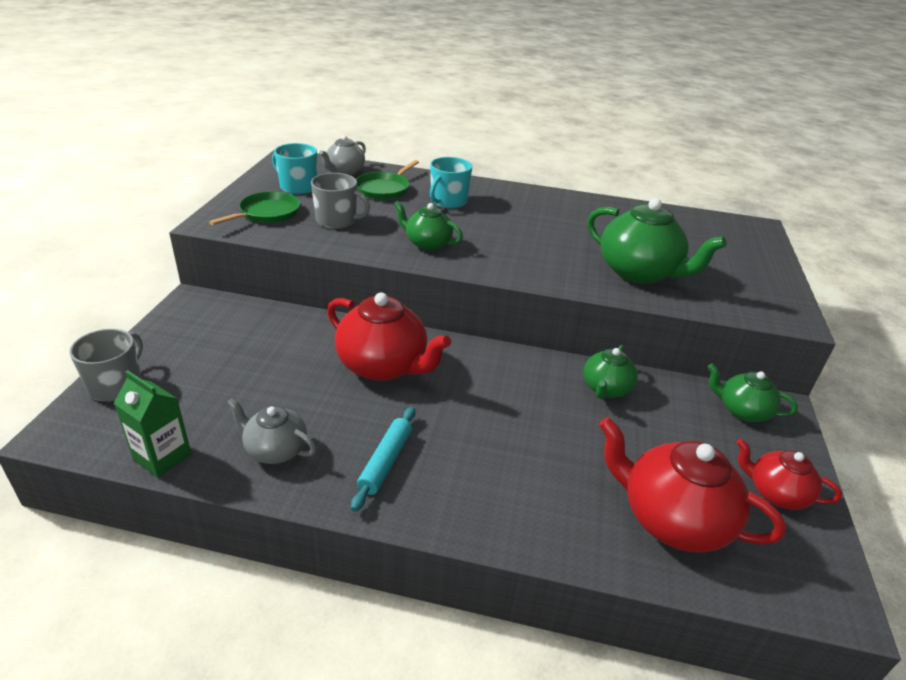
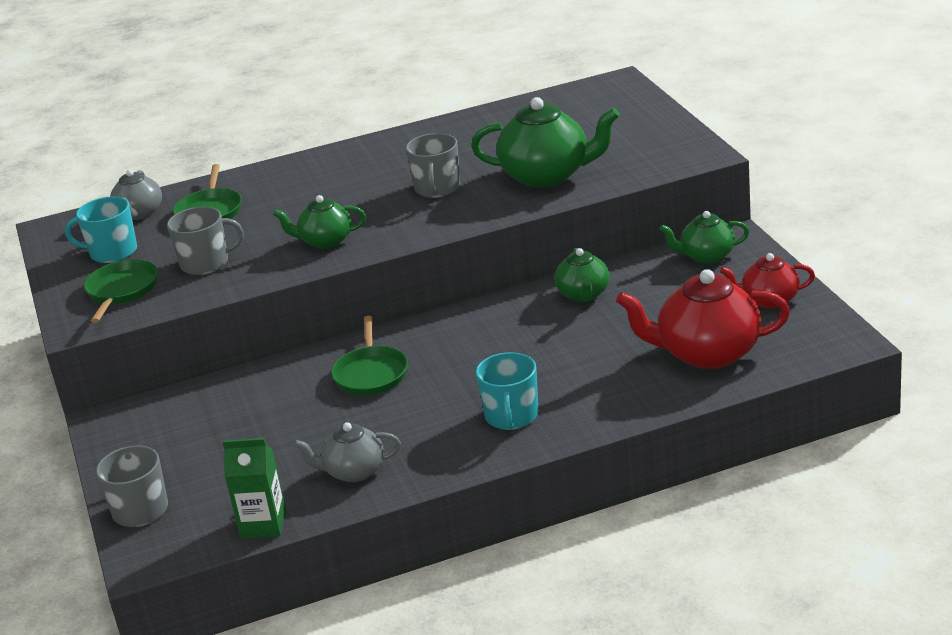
camera: 25 degrees left, 5 degrees down
(383, 366) = (371, 374): red teapot -> green pan
(385, 462) = (455, 432): turquoise rolling pin -> none
(448, 201) = (294, 193): turquoise mug -> turquoise mug (511, 416)
(546, 243) = (437, 188): none -> grey mug

